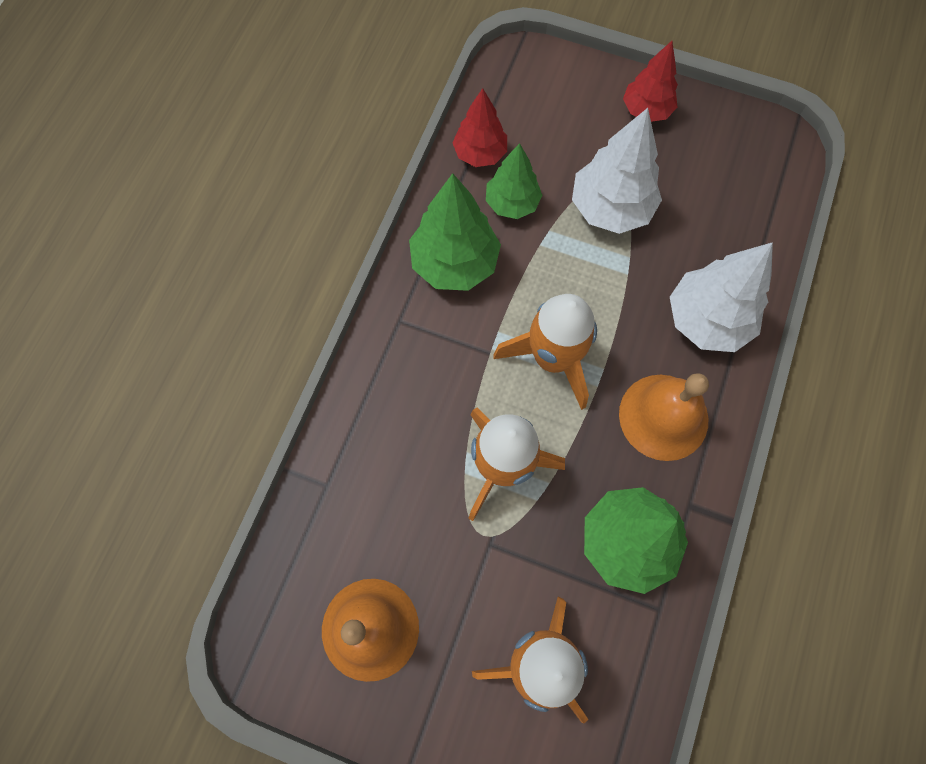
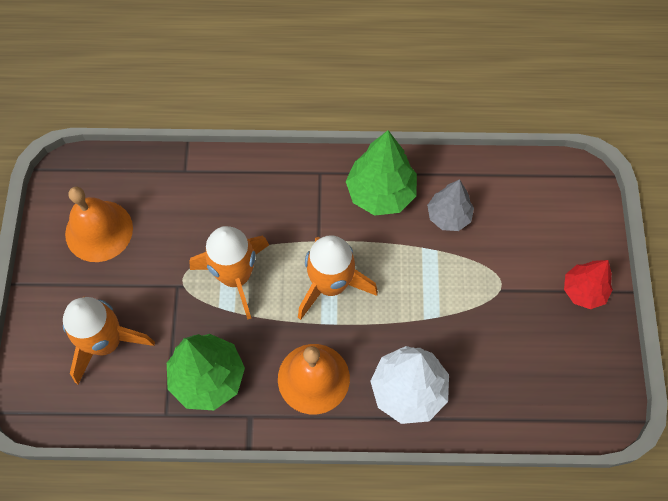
camera: 70 degrees right, 5 degrees down
(480, 154) = (482, 180): red tree -> none
(512, 203) = (448, 216): green tree -> grey tree
(610, 208) = (477, 289): white tree -> none

